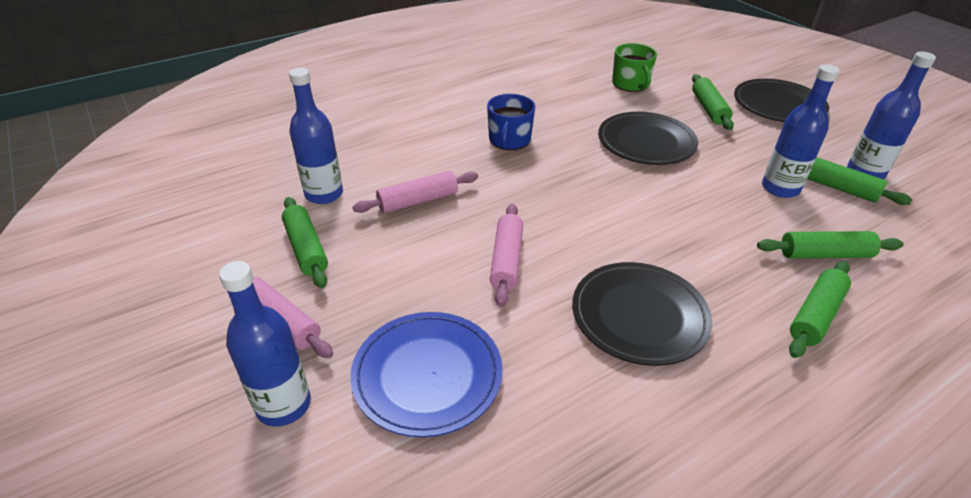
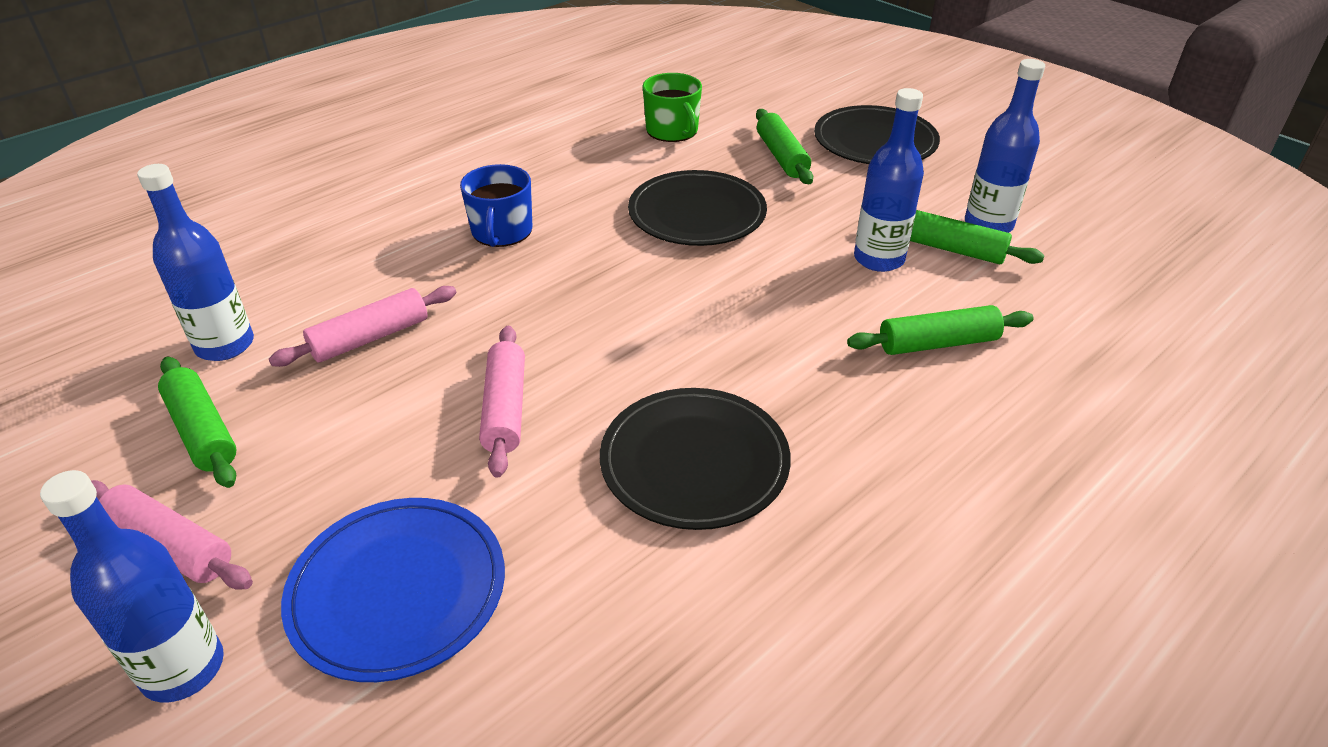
camera: 10 degrees left, 0 degrees up
(816, 315) = (927, 428): green rolling pin -> none

